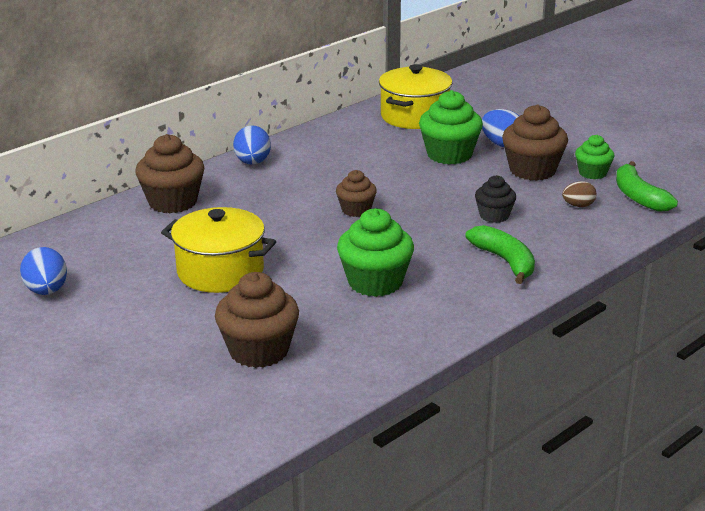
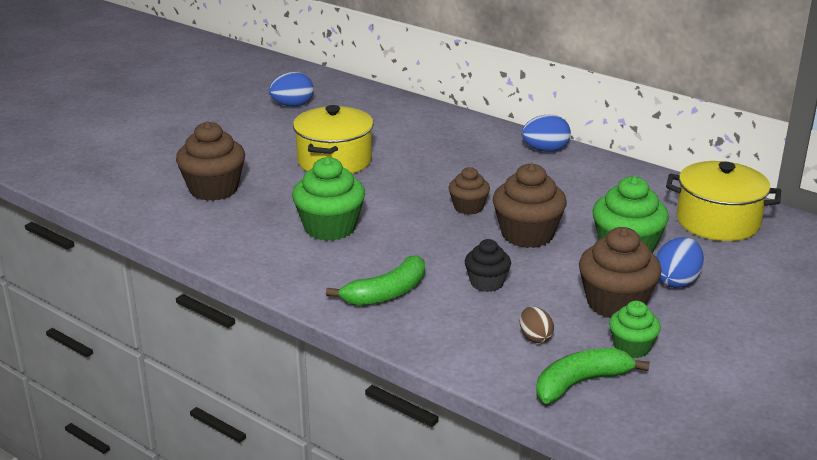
camera: 80 degrees right, 0 degrees up
(172, 202) = (450, 127): brown cupcake -> brown cupcake (527, 235)

